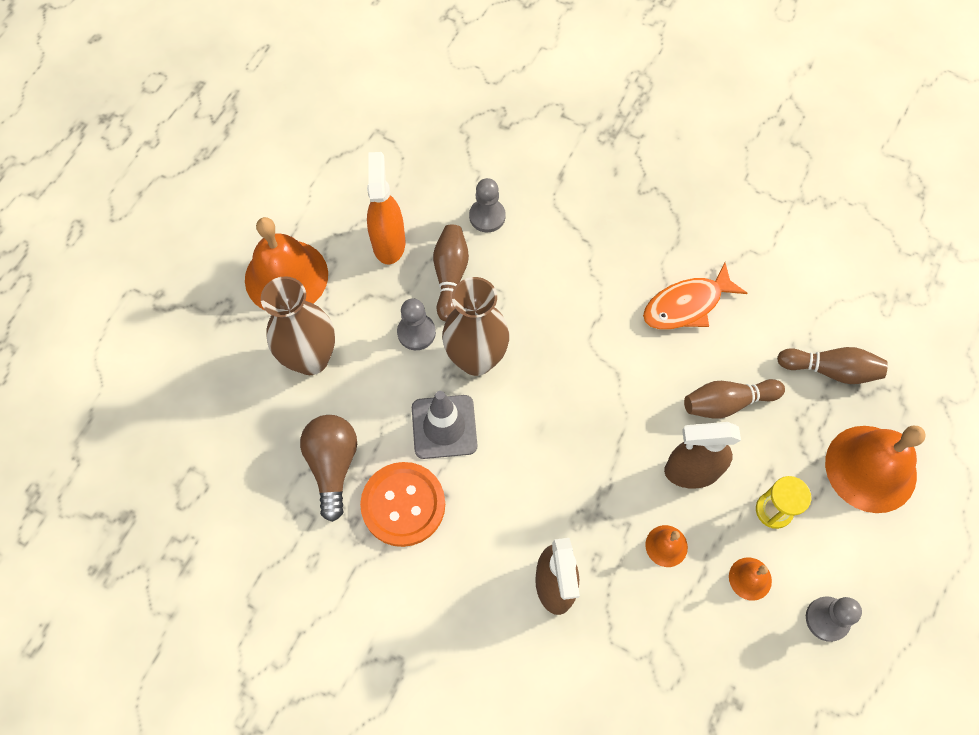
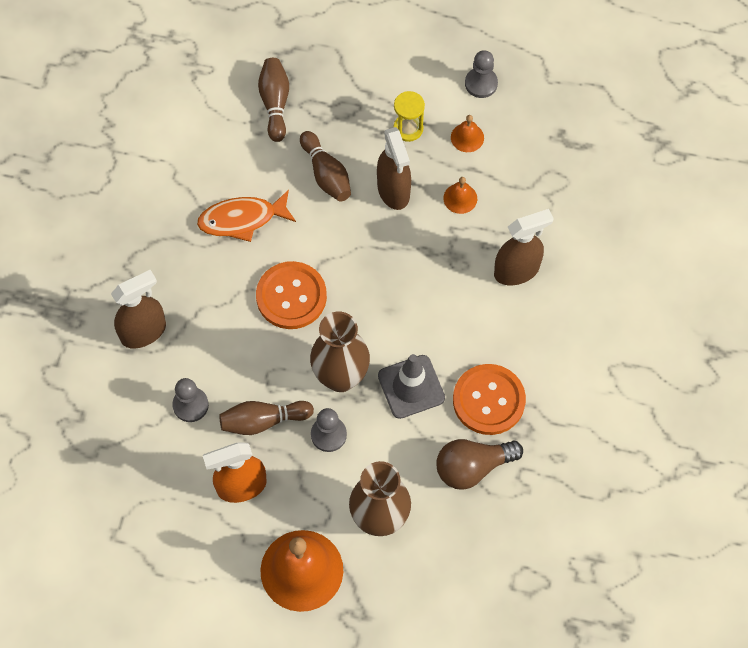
camera: 105 degrees left, 0 degrees up
(577, 191) = (144, 332): none -> brown spray bottle
(582, 333) = (291, 296): none -> orange button
(686, 305) = (242, 219): orange fish -> orange fish turned 120 degrees clockwise
(870, 468) = (353, 67): orange bell -> none

